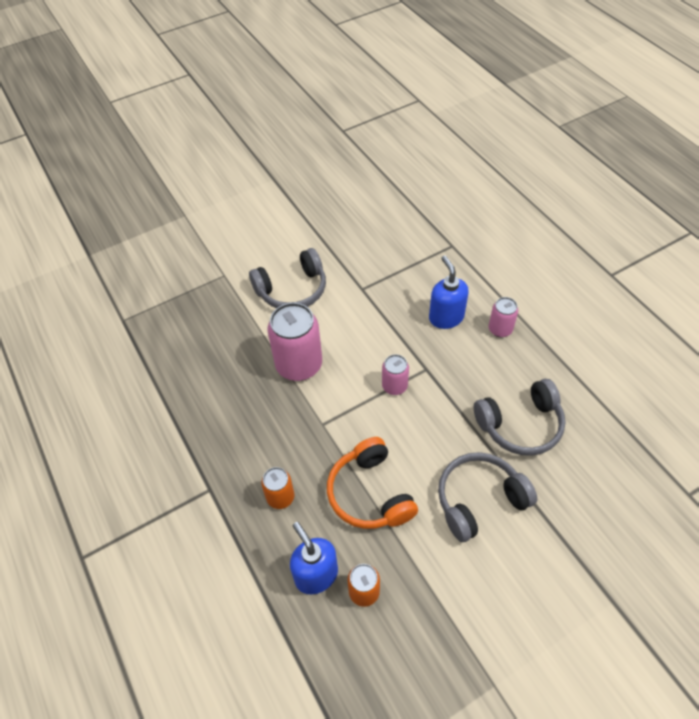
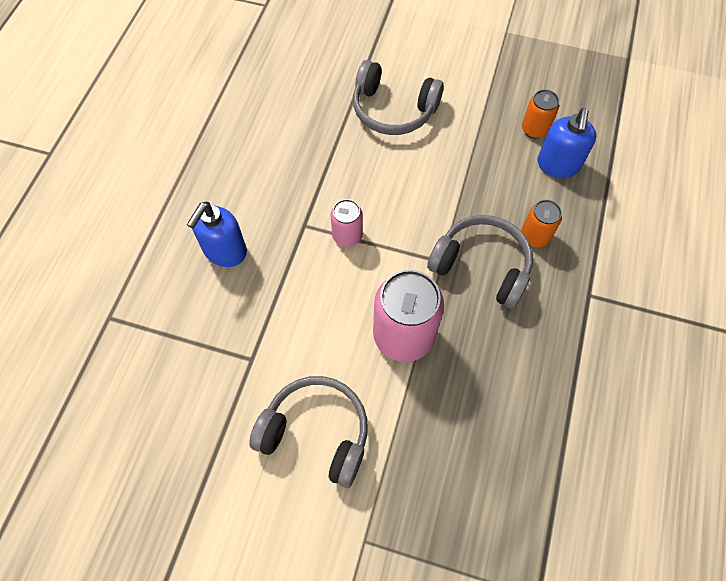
camera: 135 degrees left, 10 degrees up
(370, 493) = (463, 179): orange headphones -> none
(500, 329) = (202, 198): pink can -> none
(520, 424) = (298, 124): grey headphones -> grey headphones (481, 266)

